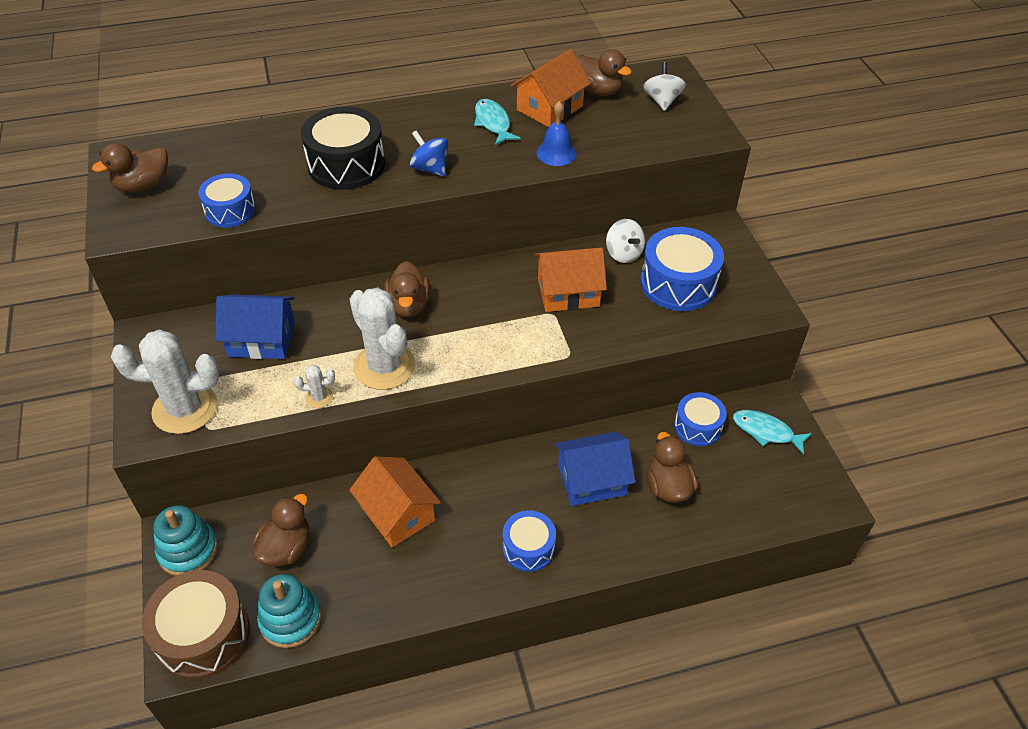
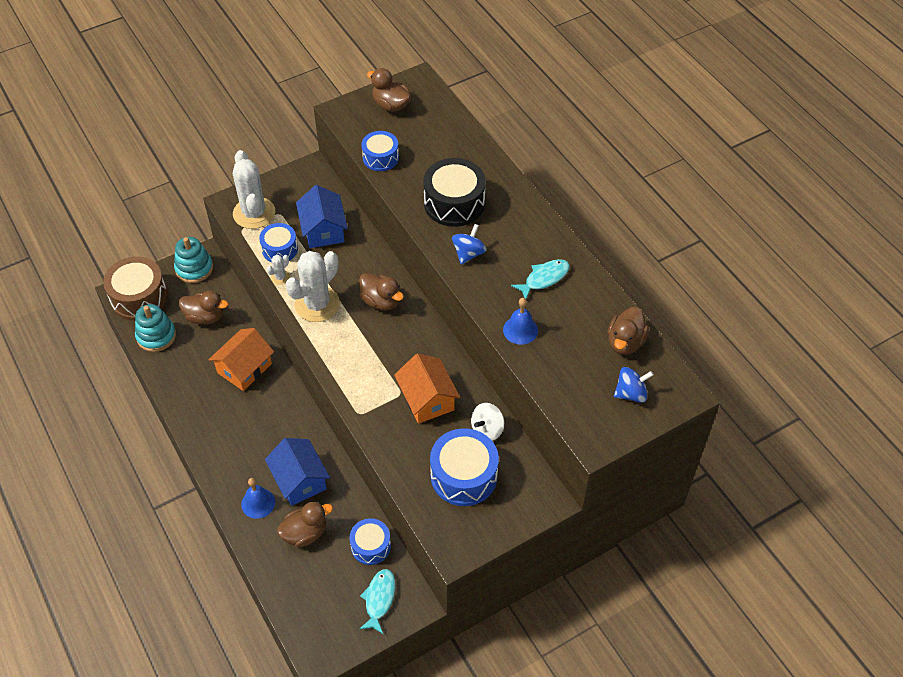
camera: 75 degrees right, 5 degrees up
(319, 397) = (280, 277): white cactus -> white cactus turned 60 degrees clockwise
(408, 305) = (381, 301): brown duck -> brown duck turned 120 degrees counterclockwise
(528, 548) = (232, 452): blue drum -> blue drum (280, 249)
(550, 108) = (582, 312): orange house -> none
(614, 530) = (258, 503): none -> blue bell
(662, 101) = (631, 393): white spinning top -> blue spinning top

